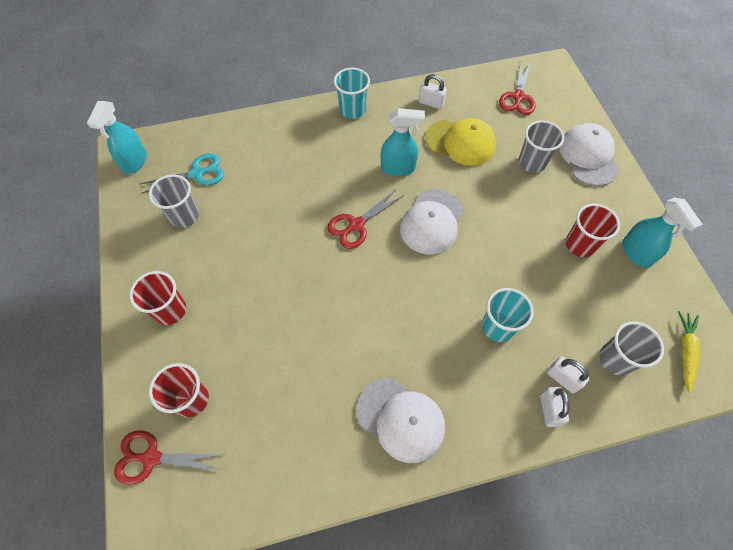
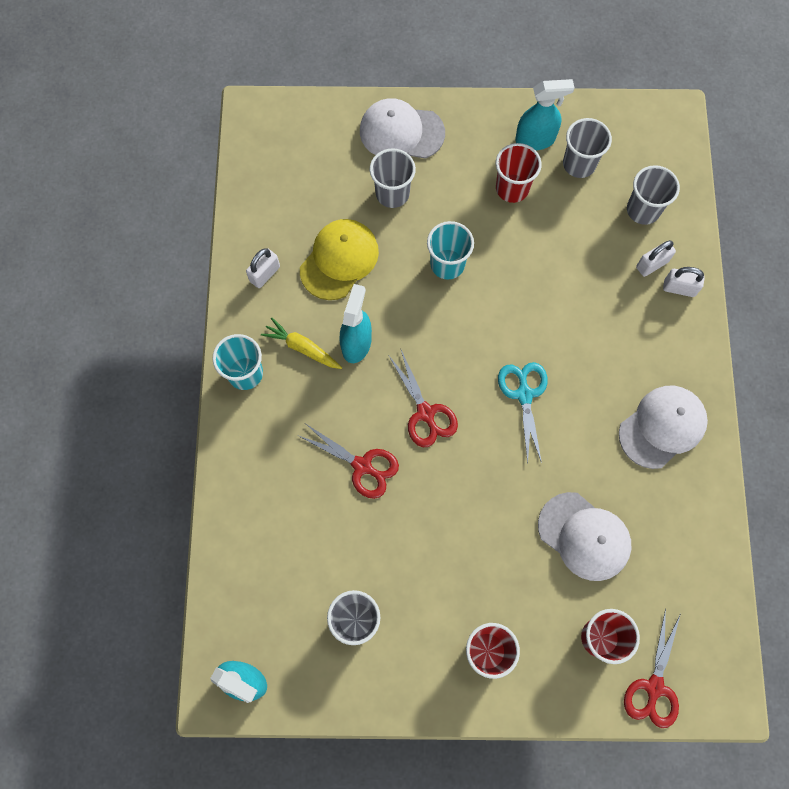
camera: 75 degrees left, 10 degrees up
(197, 173) = (291, 595): turquoise scissors -> turquoise scissors (524, 395)
(432, 222) = (443, 328): white cap -> white cap (584, 536)
(498, 327) = (586, 304): turquoise cup -> turquoise cup (447, 264)
(518, 97) = (288, 170): red scissors -> red scissors (362, 466)
(632, 293) = (579, 164): none -> grey cup
(685, 351) = (648, 147): yellow carrot -> yellow carrot (302, 348)

